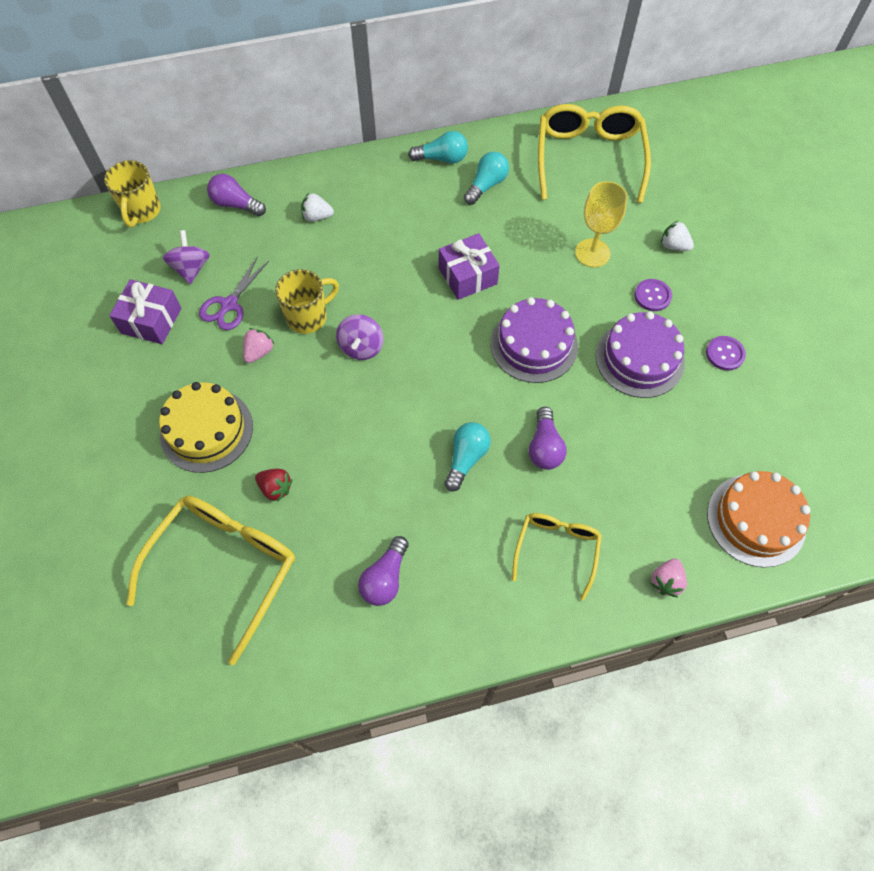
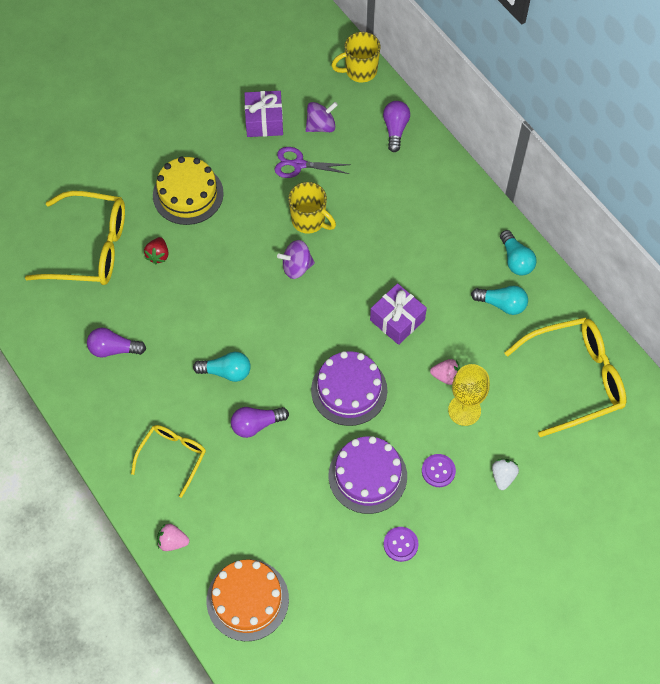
camera: 70 degrees right, 0 degrees up
(259, 352) = (265, 200): pink strawberry -> pink strawberry (446, 376)
(317, 216) = (409, 190): white strawberry -> none
(556, 549) = (173, 457): yellow glasses -> yellow glasses turned 60 degrees counterclockwise

